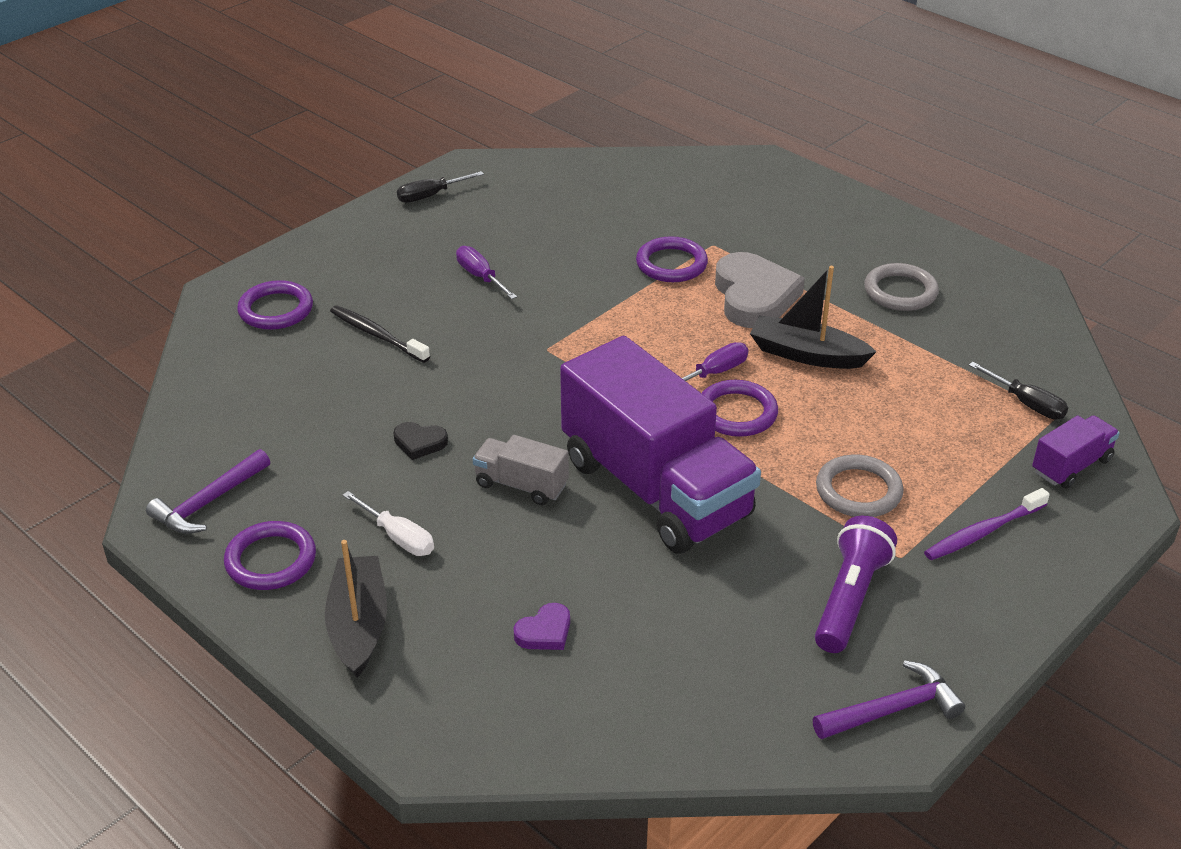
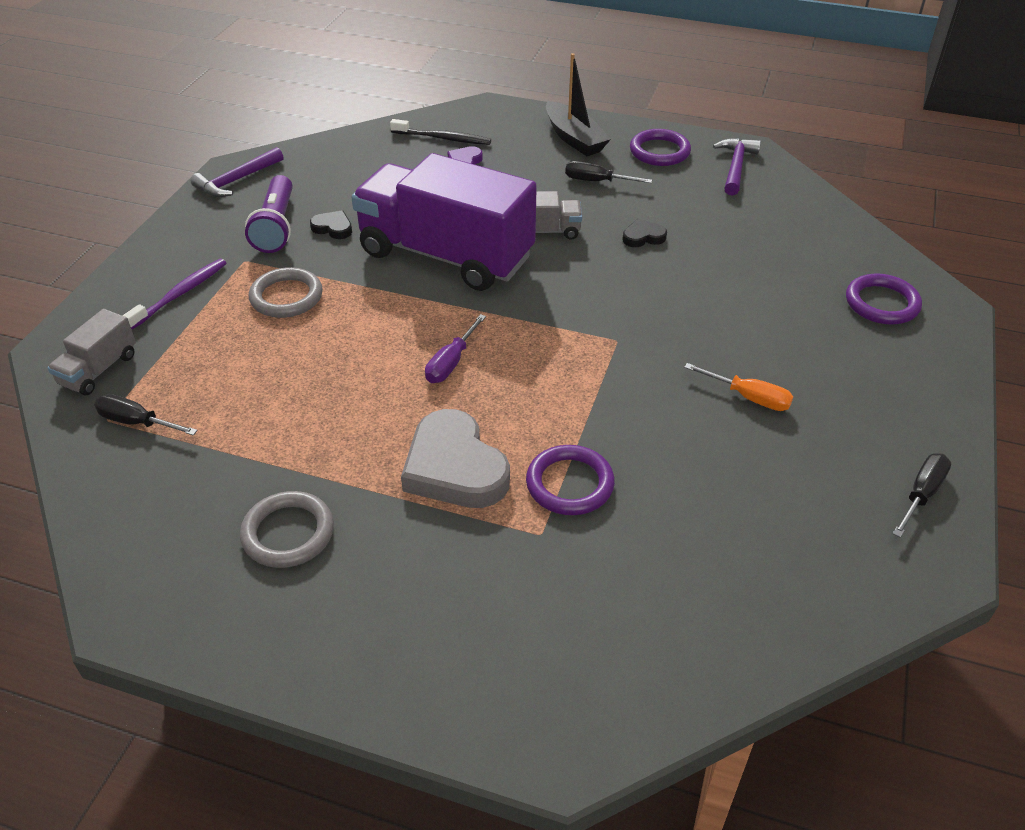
camera: 155 degrees right, 5 degrees up
(377, 335) = (771, 307): black toothbrush -> black toothbrush (443, 138)
(398, 537) = (597, 181): white screwdriver -> black screwdriver
(481, 277) = (748, 397): purple screwdriver -> orange screwdriver
(736, 413) = (412, 331): purple ring -> none
(775, 572) = (333, 228): none -> black heart
(806, 354) = (370, 410): black boat -> none
(1071, 466) = (99, 370): purple truck -> grey truck

